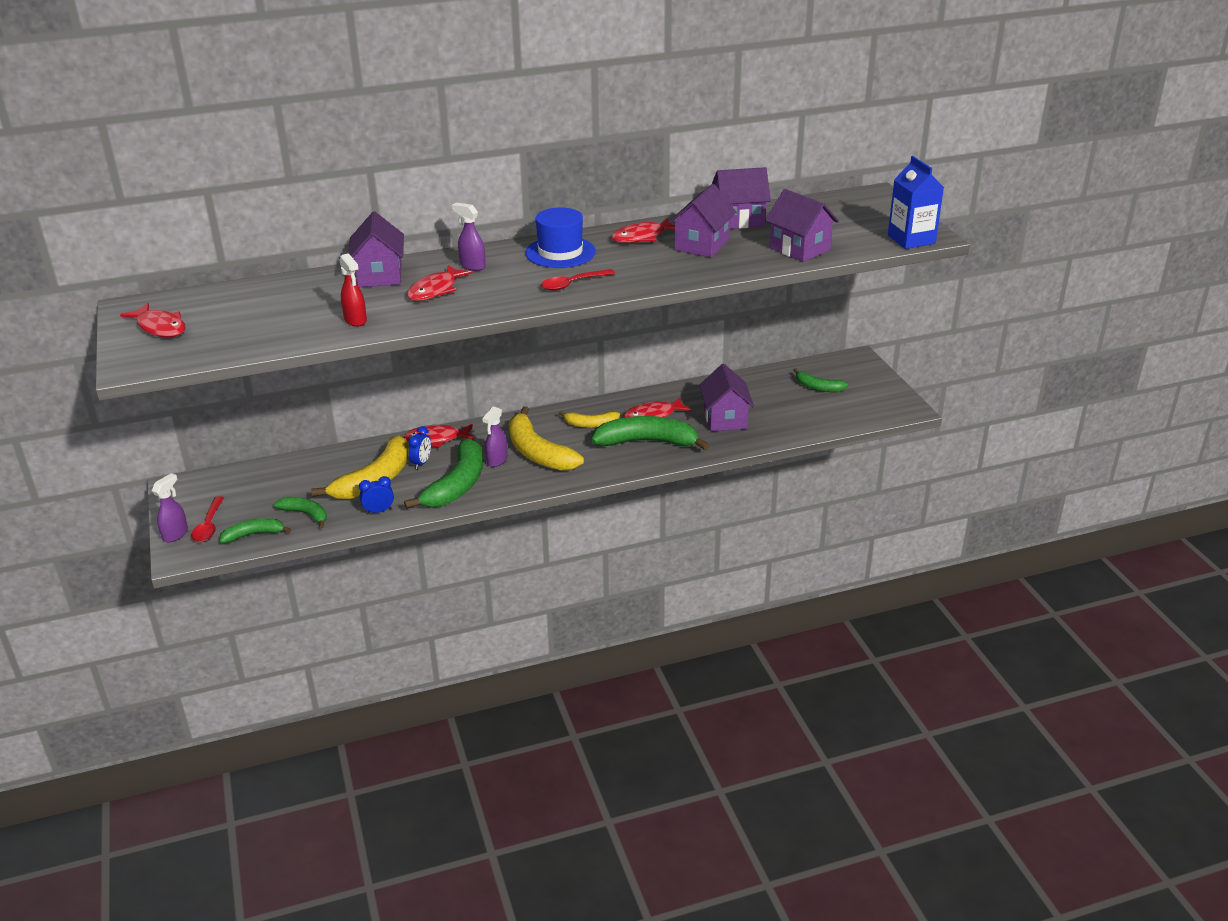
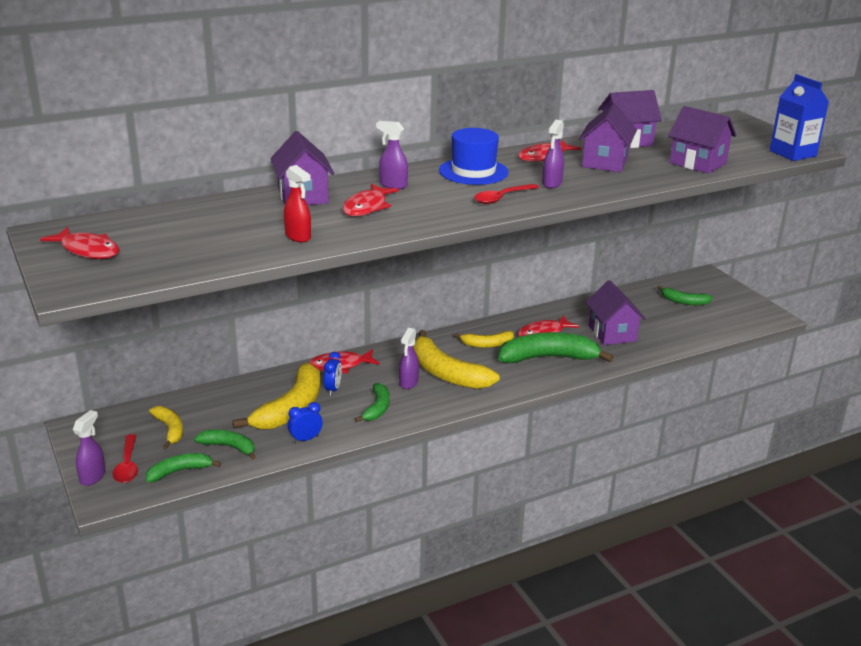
camera: 10 degrees left, 5 degrees down
(256, 494) = (169, 430): none -> yellow banana
(457, 484) = (377, 408): green banana -> green banana, size x0.54
(632, 269) = (551, 184): none -> purple spray bottle

